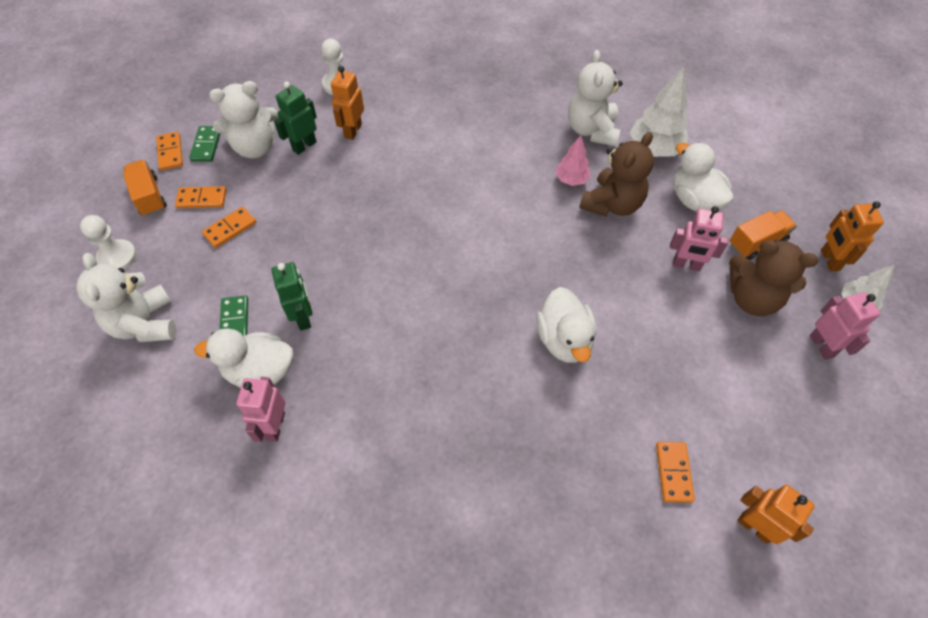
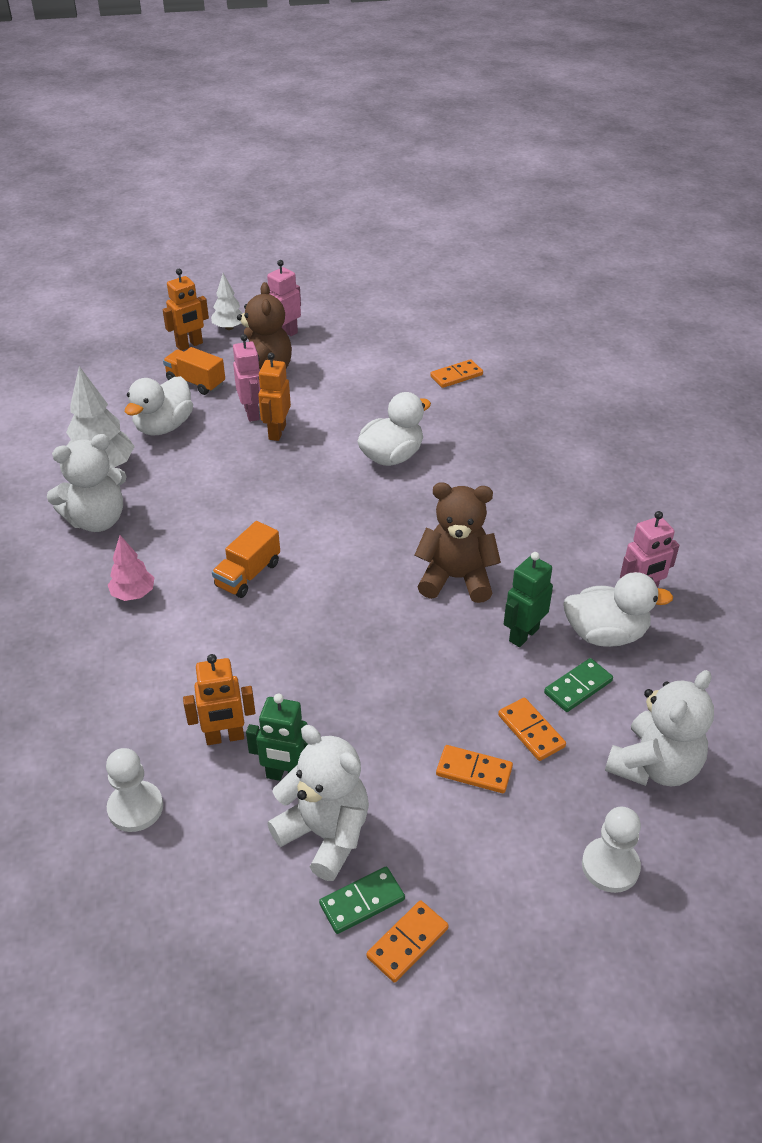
camera: 120 degrees left, 15 degrees down
(149, 196) = (499, 906): orange truck -> orange truck (248, 574)
(202, 199) = (455, 836): orange domino -> orange domino (531, 731)
(260, 371) = (605, 634): white duck -> white duck turned 60 degrees counterclockwise
(571, 179) = (188, 511): pink tree -> pink tree (133, 594)
(612, 204) = (205, 474): brown teddy bear -> brown teddy bear (456, 578)
(755, 527) = (462, 338): orange robot -> orange robot (277, 432)

